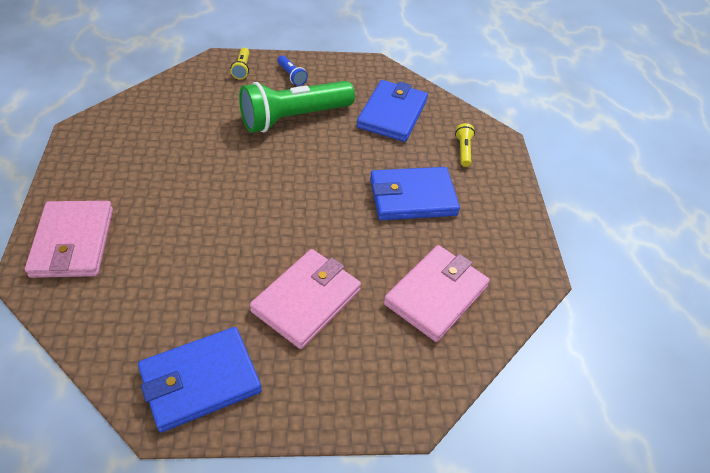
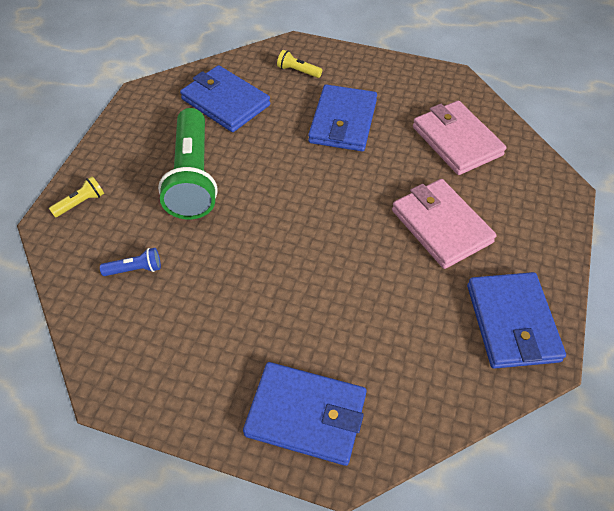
camera: 65 degrees left, 5 degrees up
(73, 242) = (306, 415): pink wallet -> blue wallet
(242, 69) = (81, 203): yellow flashlight -> yellow flashlight turned 60 degrees counterclockwise
(291, 76) = (120, 162): blue flashlight -> blue flashlight (135, 269)

